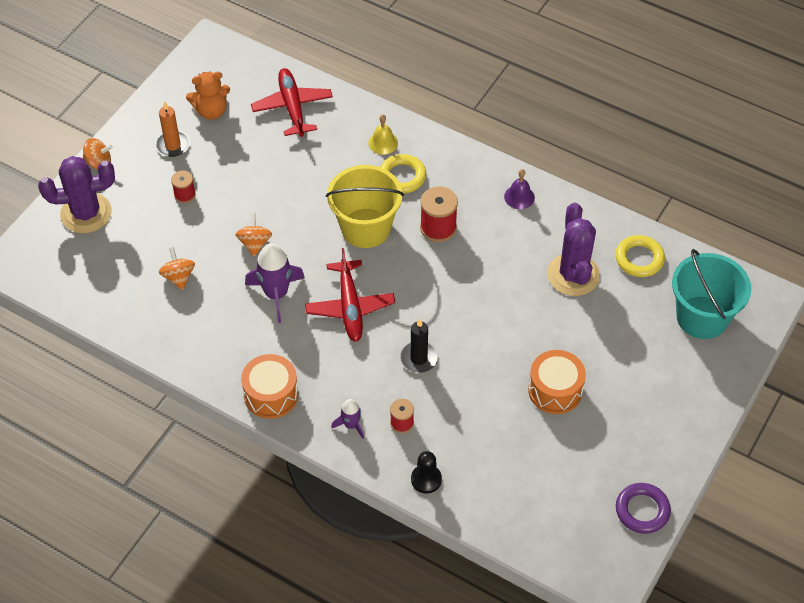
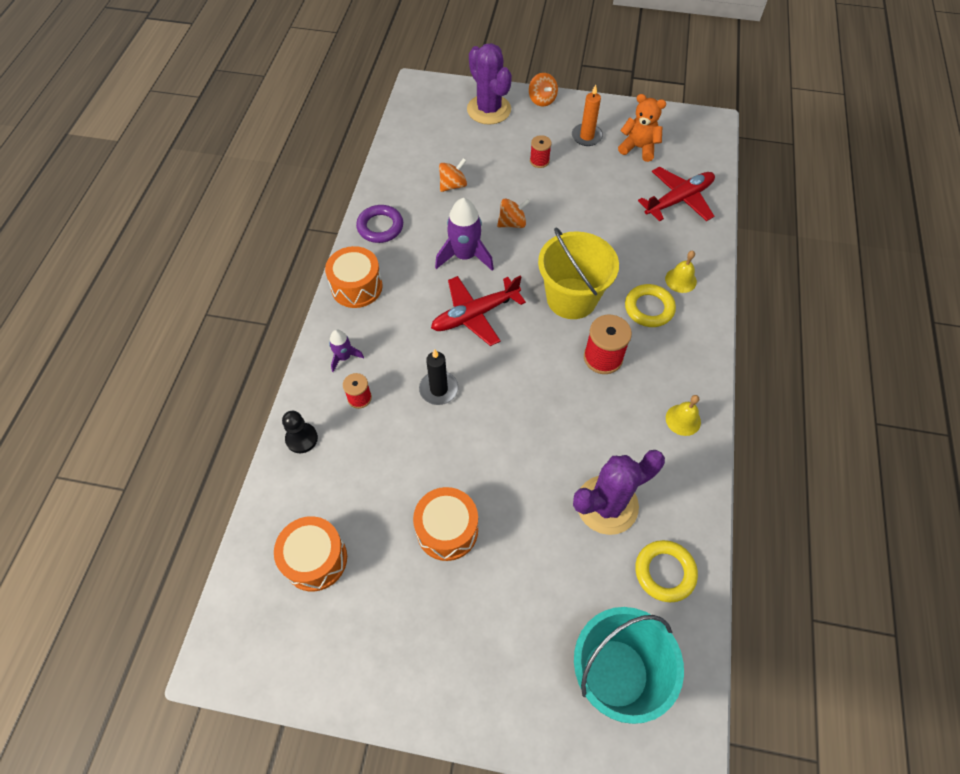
camera: 70 degrees right, 5 degrees up
(211, 111) = (638, 148): orange teddy bear -> orange teddy bear turned 150 degrees clockwise
(519, 197) = (683, 420): purple bell -> yellow bell
(547, 493) = (315, 559): none -> orange drum
(642, 510) = (319, 672): purple ring -> purple ring (380, 227)

